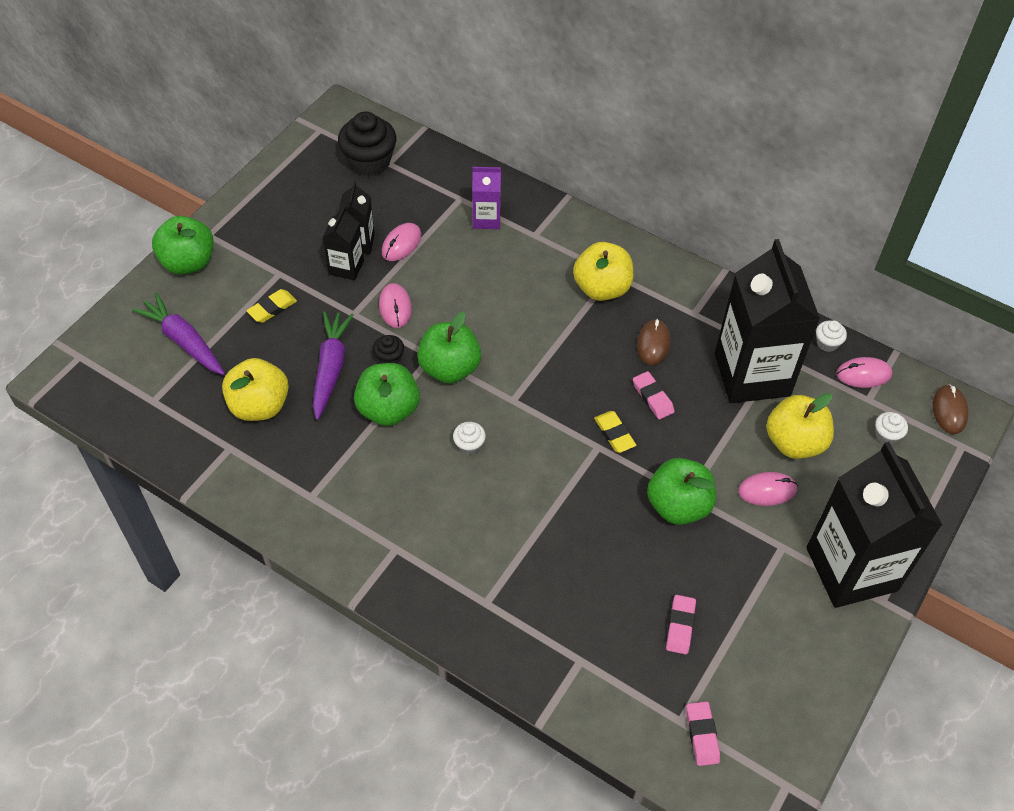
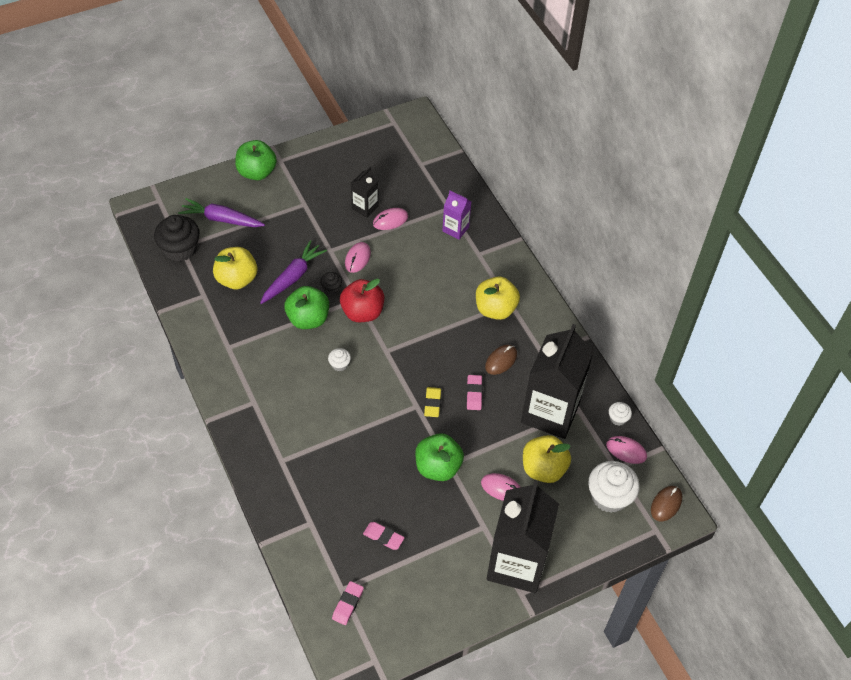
camera: 30 degrees right, 0 degrees up
(184, 341) = (221, 219): purple carrot -> purple carrot turned 60 degrees counterclockwise
(272, 308) = (285, 224): yellow eraser -> none
(346, 267) = (346, 219): black carton -> none
(369, 162) = (409, 158): black cupcake -> black cupcake (180, 249)
(449, 368) = (362, 312): green apple -> red apple
(680, 626) = (383, 537): pink eraser -> pink eraser turned 75 degrees clockwise
(886, 435) = (609, 496): white cupcake -> white cupcake, size x2.09

